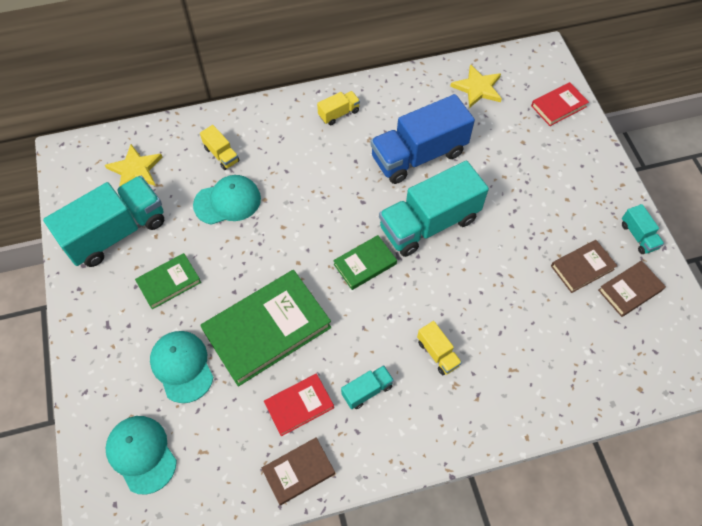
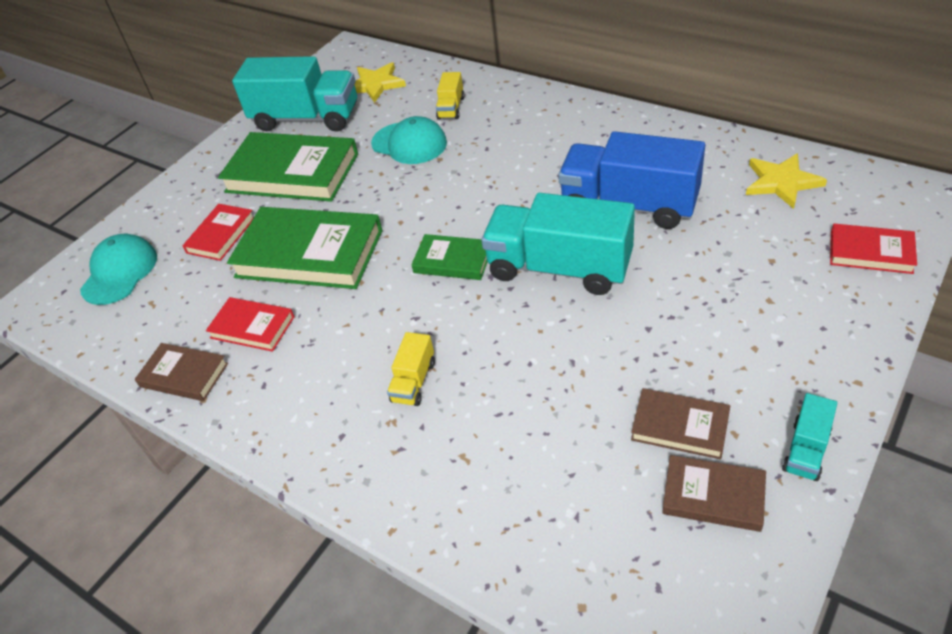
camera: 55 degrees right, 15 degrees down
(169, 282) = (292, 173): green book -> green book, size x1.93
(182, 366) = (221, 235): turquoise cap -> red book
(339, 113) = (595, 129): yellow truck -> none
(367, 390) = (314, 360): turquoise truck -> none

